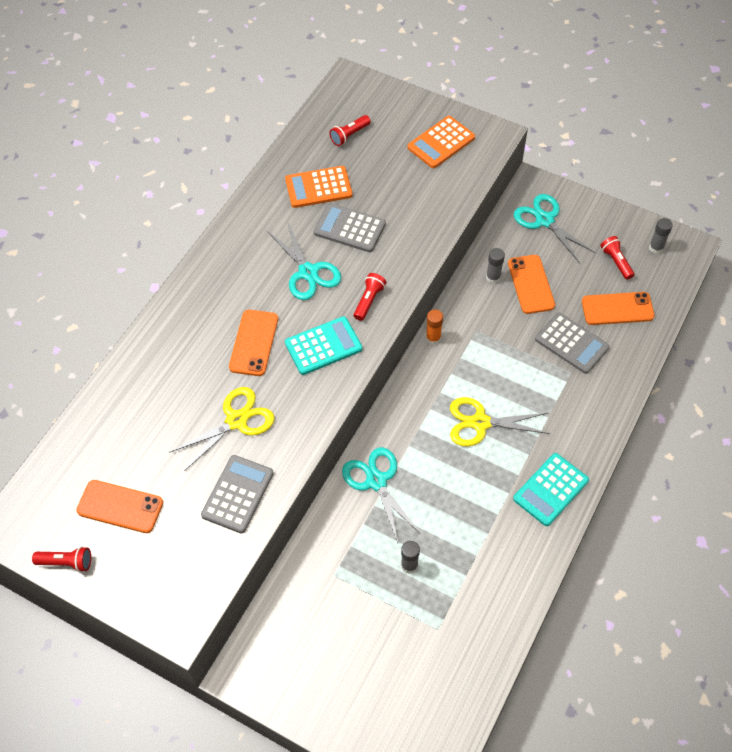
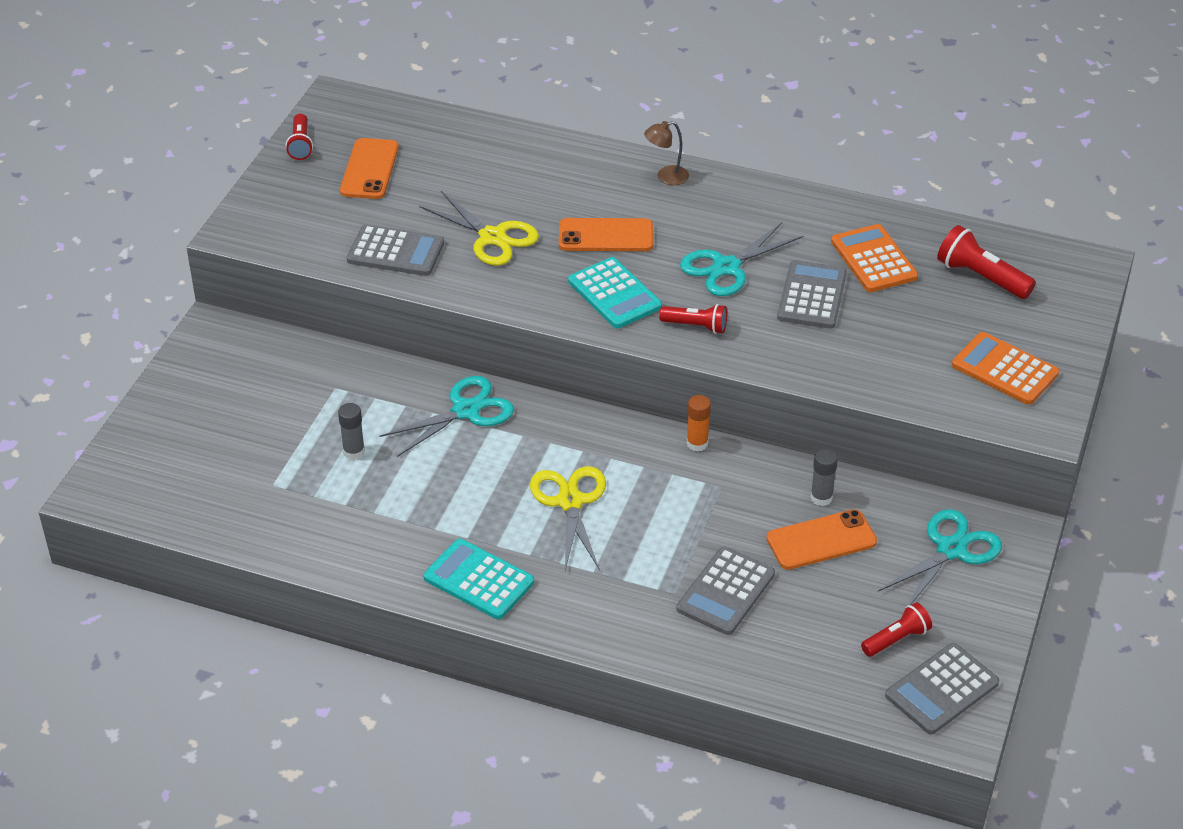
camera: 80 degrees right, 15 degrees down
(193, 294) = (666, 177): none -> brown lamp
(349, 135) = (981, 277): red flashlight -> red flashlight, size x1.52
(617, 309) = (804, 643): orange phone -> none
(656, 248) = (941, 689): grey glue stick -> grey calculator

